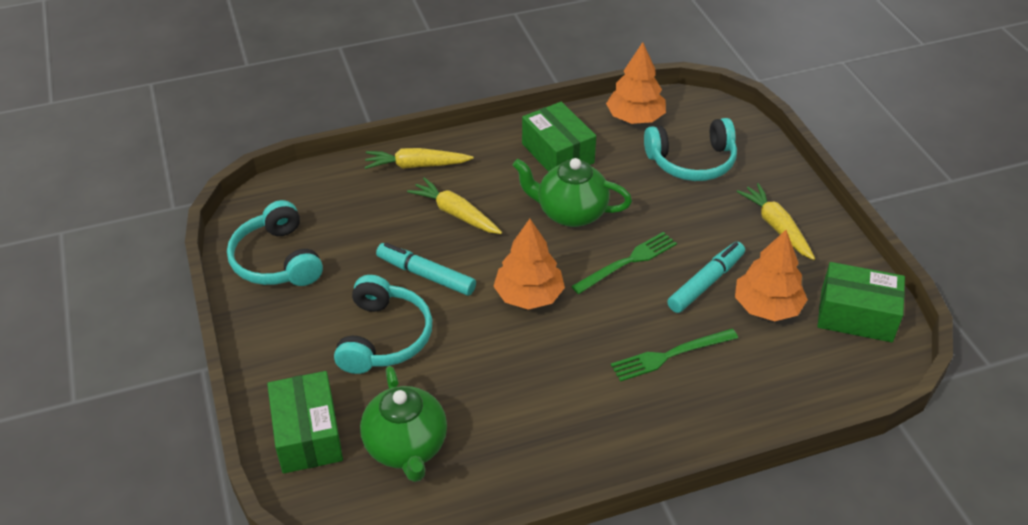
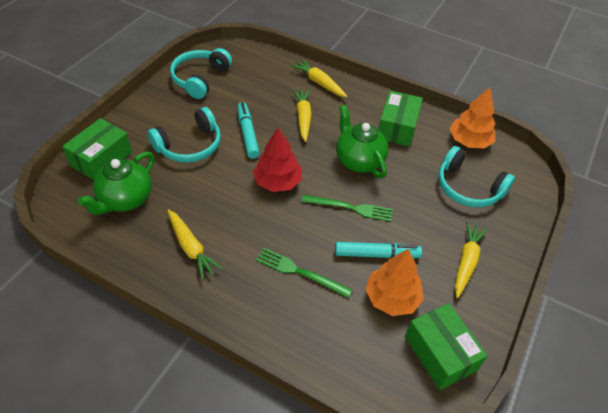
camera: 45 degrees right, 5 degrees up
(529, 295) = (277, 182): orange tree -> red tree
(546, 426) = (191, 248): none -> yellow carrot

